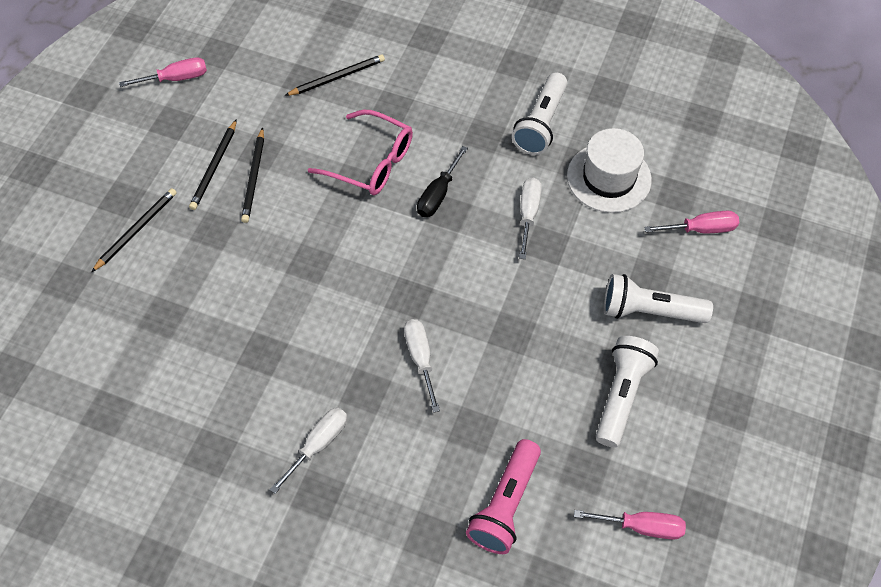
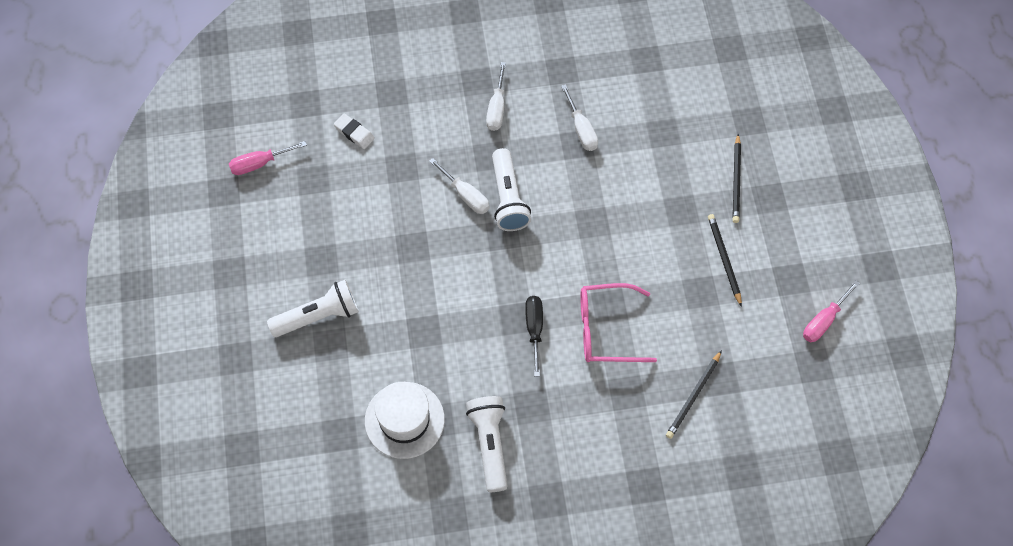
camera: 150 degrees right, 5 degrees up
(254, 177) = (686, 267): black pencil -> none
(505, 505) = (354, 133): pink flashlight -> white eraser
(528, 214) = (452, 350): white screwdriver -> white screwdriver (581, 129)
(621, 395) = (311, 242): white flashlight -> white flashlight (508, 198)
(701, 229) = (306, 410): pink screwdriver -> none

